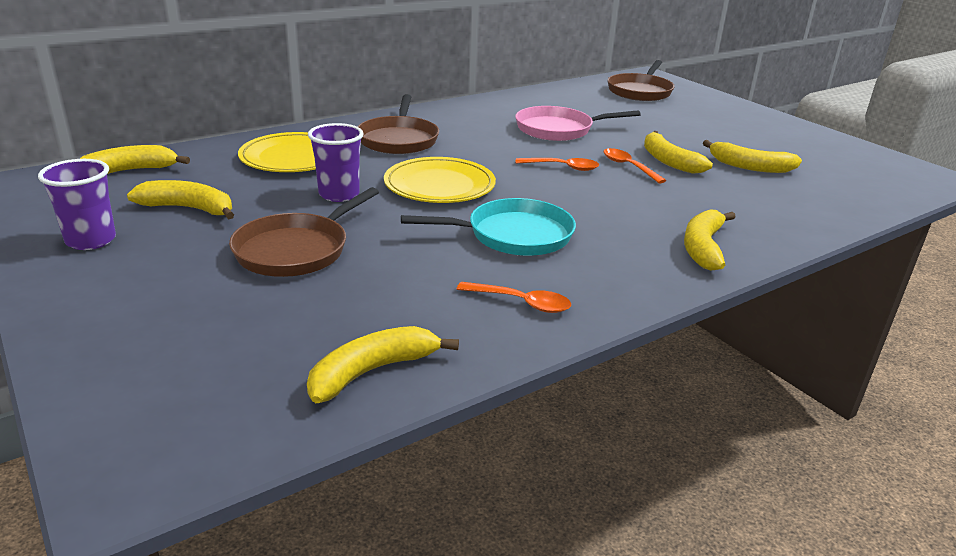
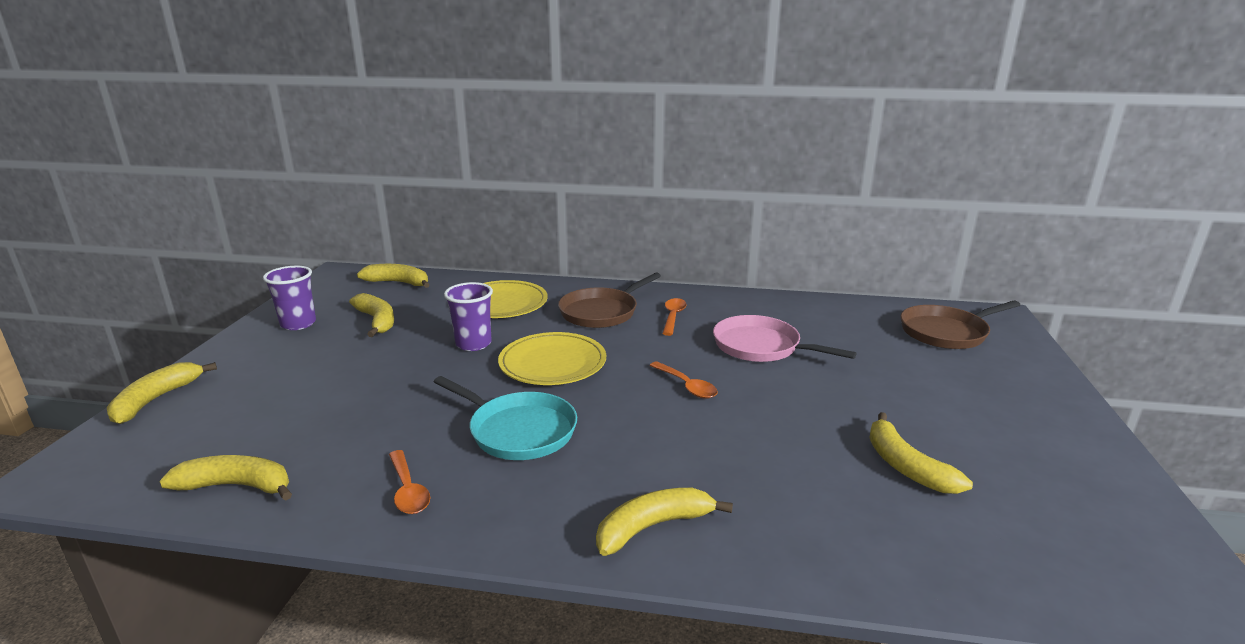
camera: 45 degrees right, 5 degrees down
(296, 250) = (370, 376): brown pan -> none
(628, 166) = (755, 410): orange spoon -> orange spoon (673, 317)
(668, 161) = (813, 421): yellow banana -> yellow banana (156, 399)

